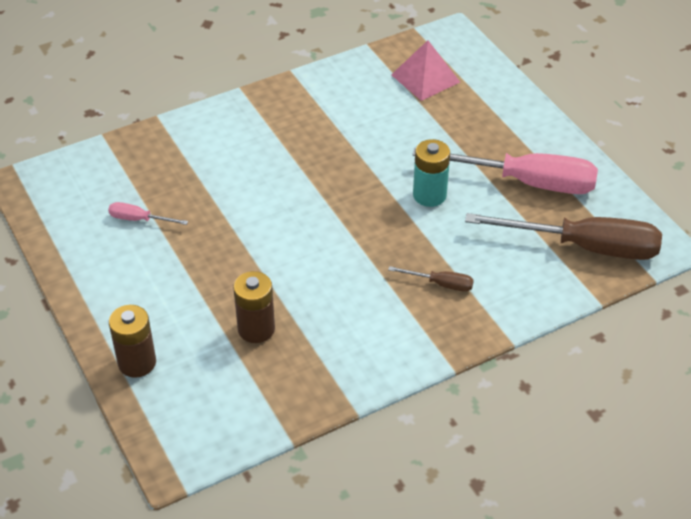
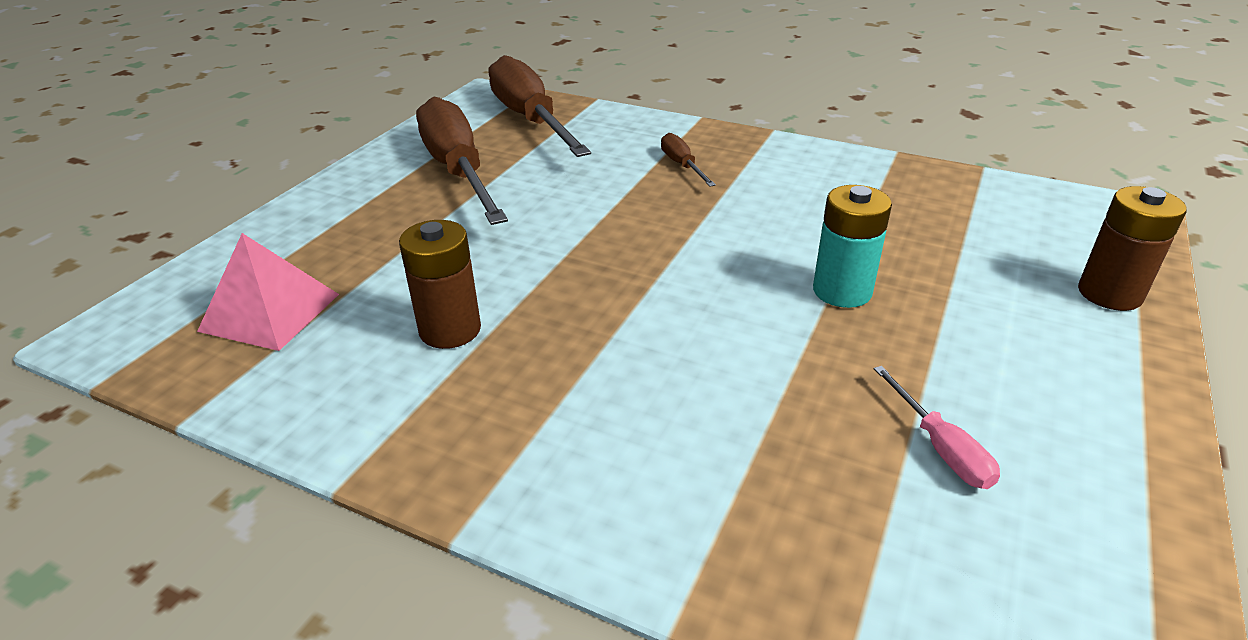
camera: 125 degrees left, 10 degrees down
(256, 329) = (917, 239): brown battery -> brown battery (450, 330)
(429, 195) = (549, 217): turquoise battery -> turquoise battery (842, 291)
(526, 182) = (458, 171): pink screwdriver -> brown screwdriver

